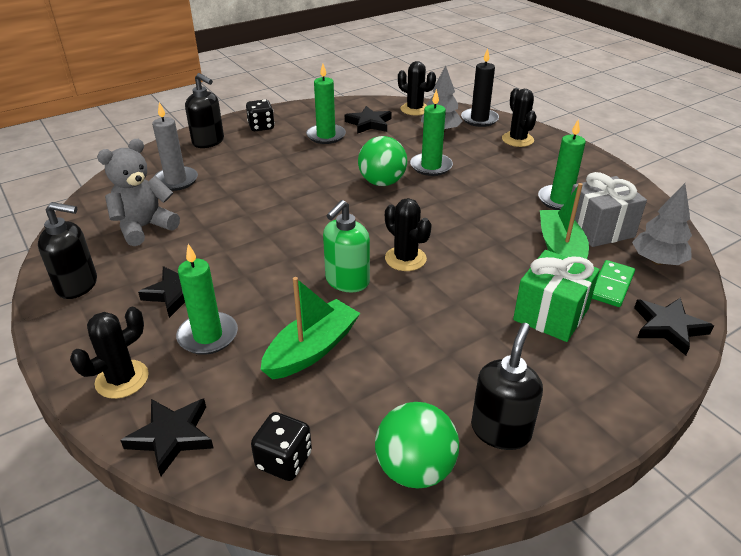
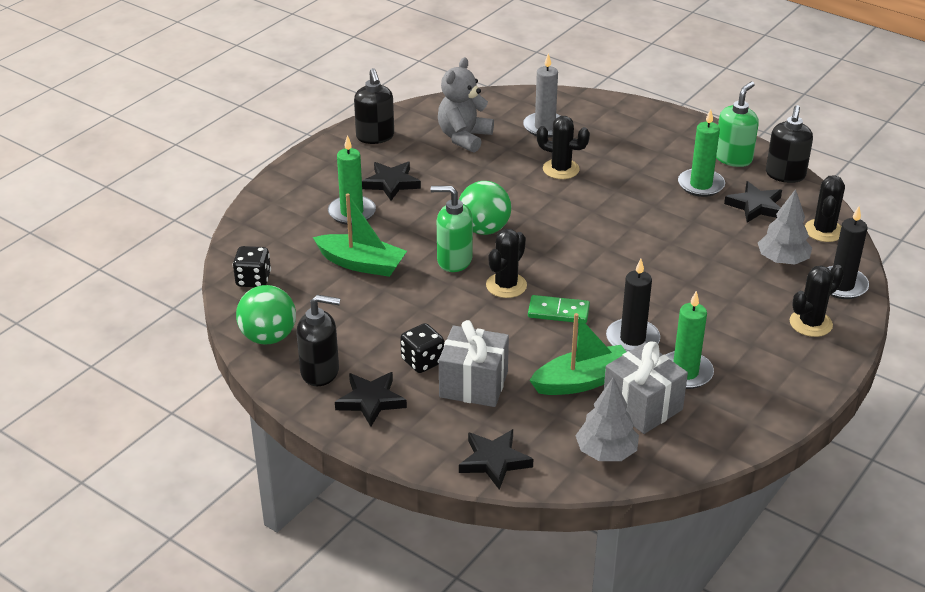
camera: 70 degrees right, 0 degrees up
(122, 379) = (293, 192): black cactus -> black cactus (561, 169)
(144, 227) = (464, 137): grey teddy bear -> grey teddy bear turned 90 degrees counterclockwise
(172, 436) = (254, 229): black star -> black star (371, 401)
(208, 142) = (628, 120): black soap dispenser -> black soap dispenser (785, 175)
(261, 127) = (685, 140): black dice -> black dice (422, 361)
(303, 116) = (733, 158): none -> green soap dispenser
(382, 182) = (630, 244): green ball -> green ball (484, 229)
(431, 166) = (690, 269): green candle -> none
(511, 212) = (632, 339): none -> black candle
(551, 314) = (473, 384): green gift -> grey gift
(611, 285) = (541, 420): green domino -> green domino (558, 312)

